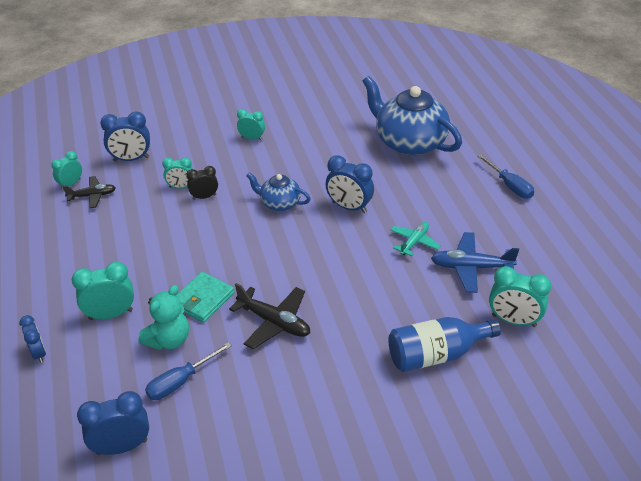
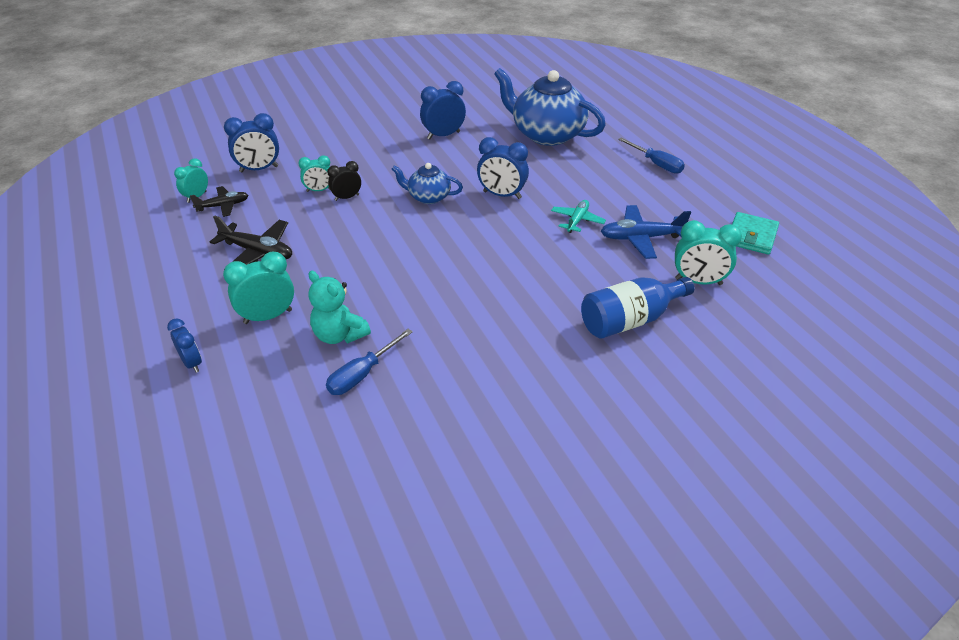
camera: 10 degrees left, 0 degrees up
(122, 447) = (309, 448): blue clock -> blue clock (443, 135)
(169, 340) = (339, 335): turquoise teddy bear -> turquoise teddy bear turned 105 degrees clockwise
(203, 299) = (368, 292): turquoise wallet -> turquoise wallet (751, 236)
(252, 138) = (384, 142): turquoise clock -> none
(274, 322) = (451, 307): black plane -> black plane (257, 252)

